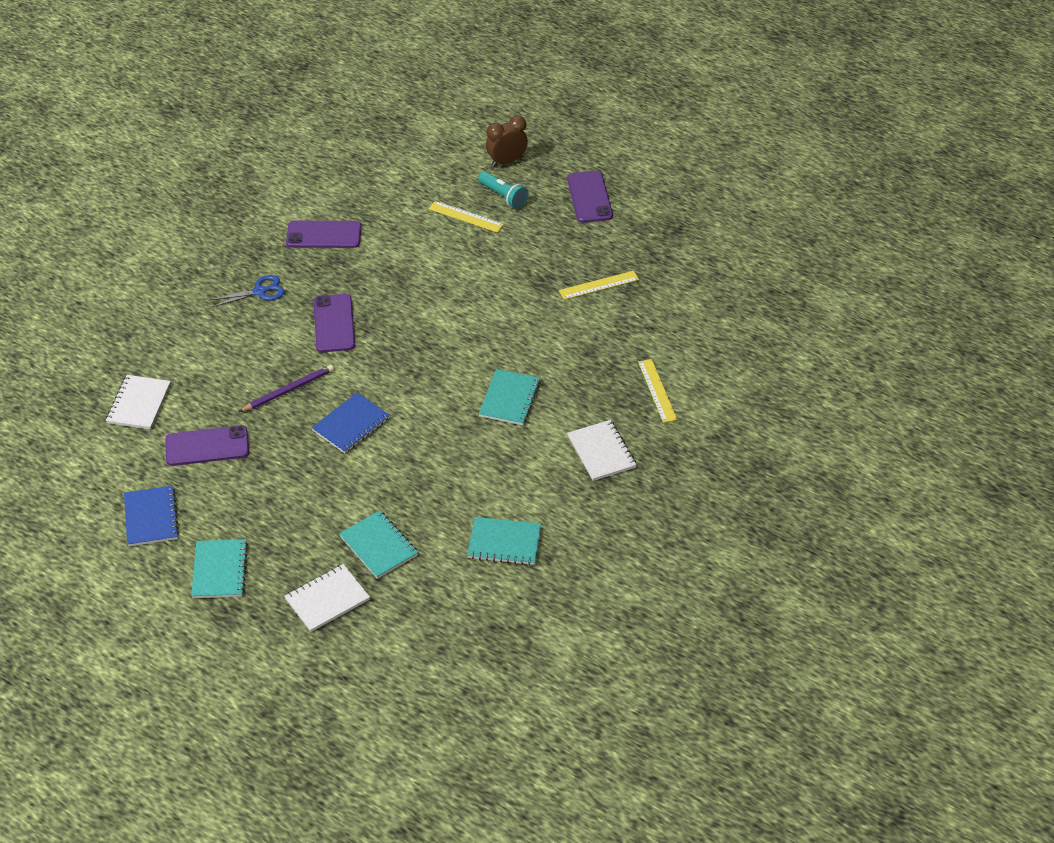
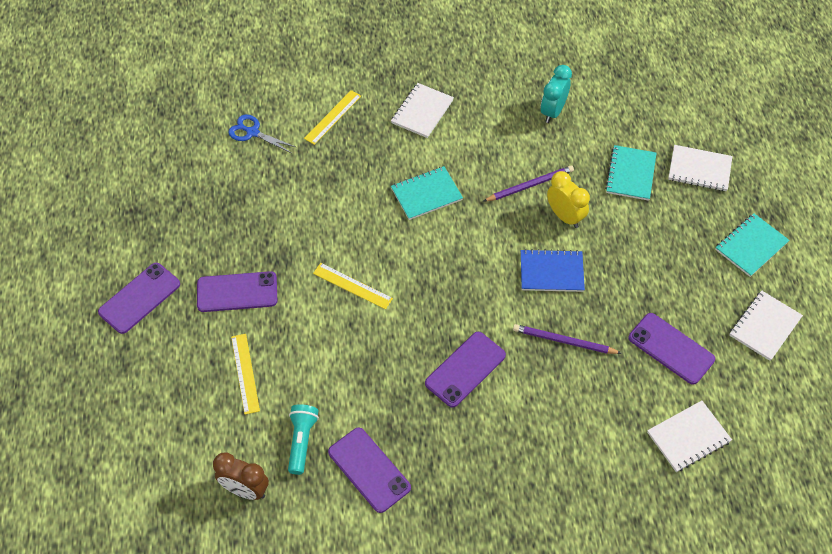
camera: 130 degrees left, 10 degrees up
(151, 517) = (764, 326): blue notebook -> white notebook
(260, 291) = (485, 459): blue scissors -> blue scissors (252, 132)
(389, 470) = (565, 216): none -> yellow clock
(445, 469) = (529, 185): none -> purple pencil
(503, 196) = (192, 364): turquoise flashlight -> turquoise flashlight (302, 441)
(504, 542) = (552, 111): turquoise notebook -> turquoise clock
(506, 161) = (138, 398): brown clock -> brown clock (245, 490)
(538, 246) = (237, 292): none -> purple phone
(599, 285) = (250, 220): yellow ruler -> yellow ruler (352, 286)

